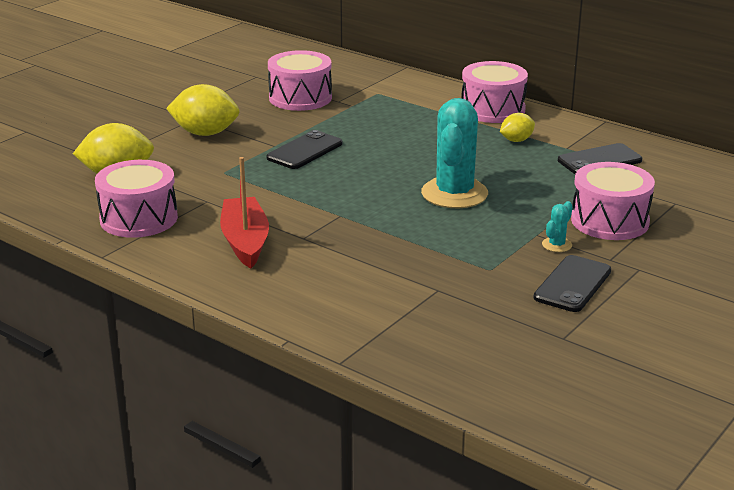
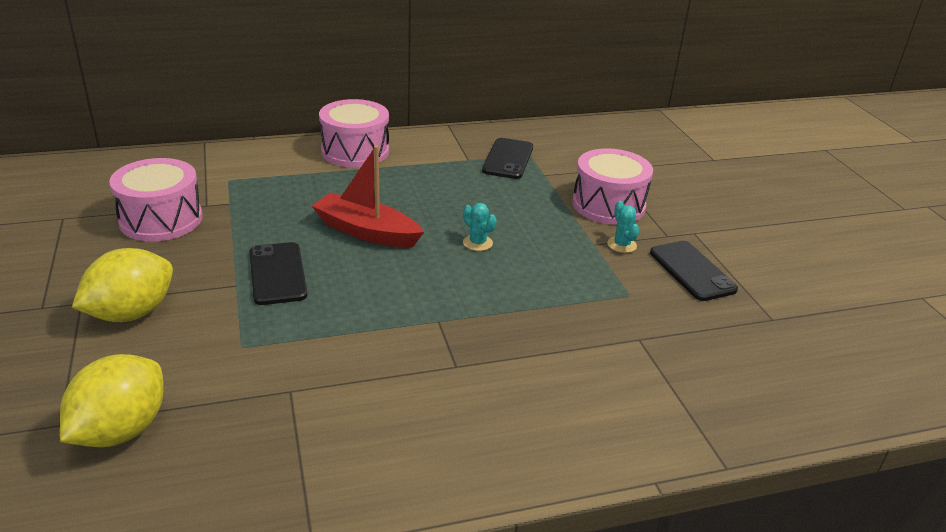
camera: 55 degrees left, 5 degrees up
(139, 218) = (259, 466): pink drum -> none
(245, 241) = (418, 409): red boat -> red boat (366, 232)
(454, 193) = (477, 243): turquoise cactus -> turquoise cactus, size x0.42
(516, 140) = (425, 170): yellow lemon -> none

